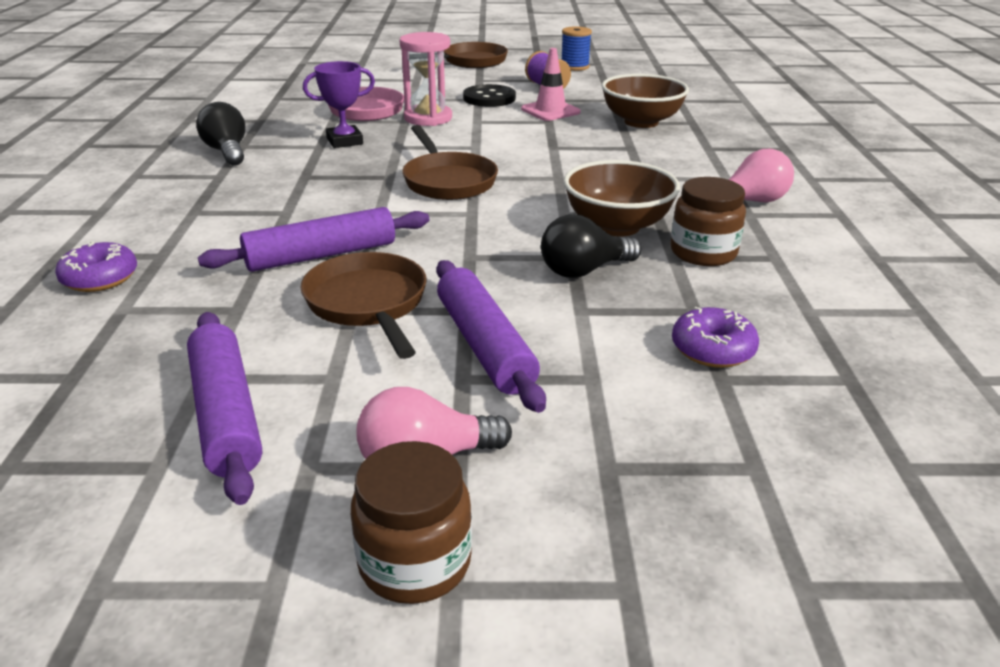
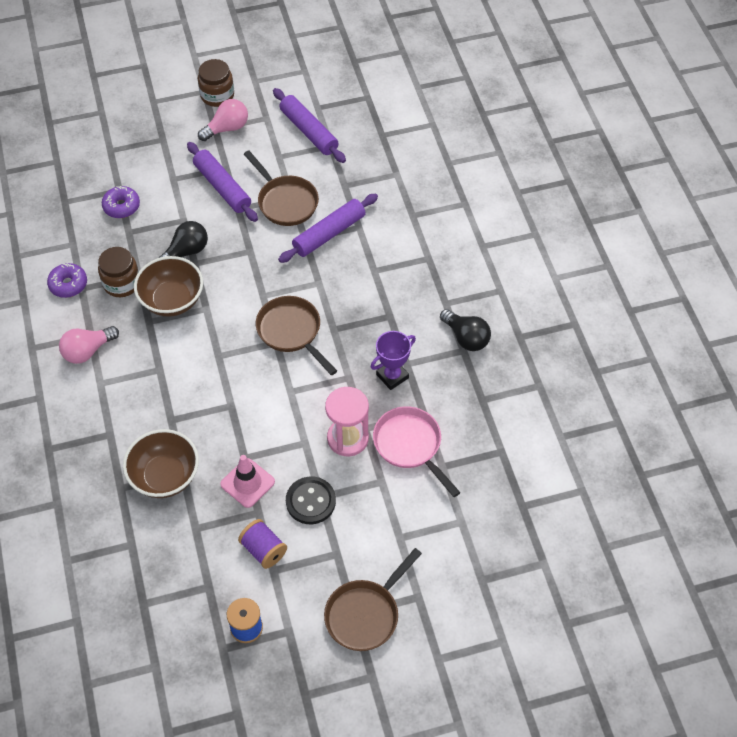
camera: 165 degrees right, 25 degrees up
(100, 278) = (426, 191): purple donut -> purple donut (68, 284)

